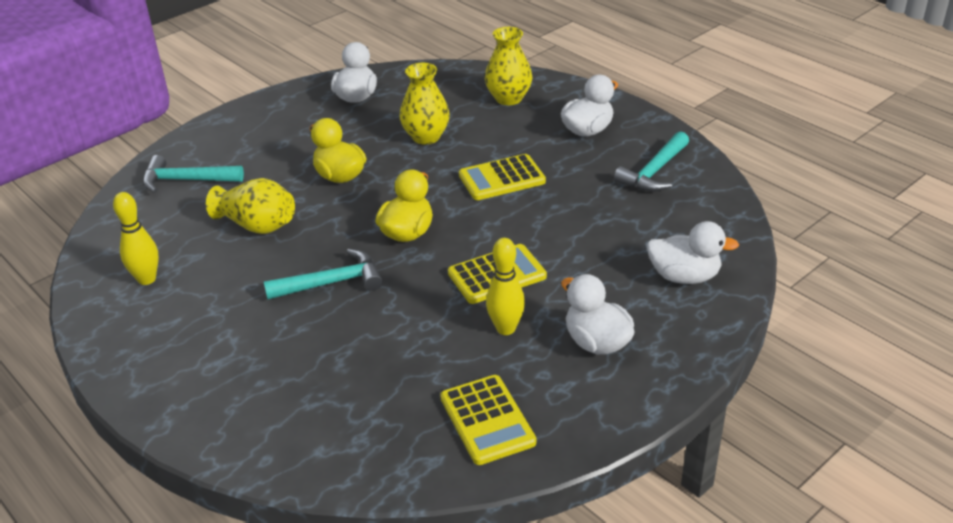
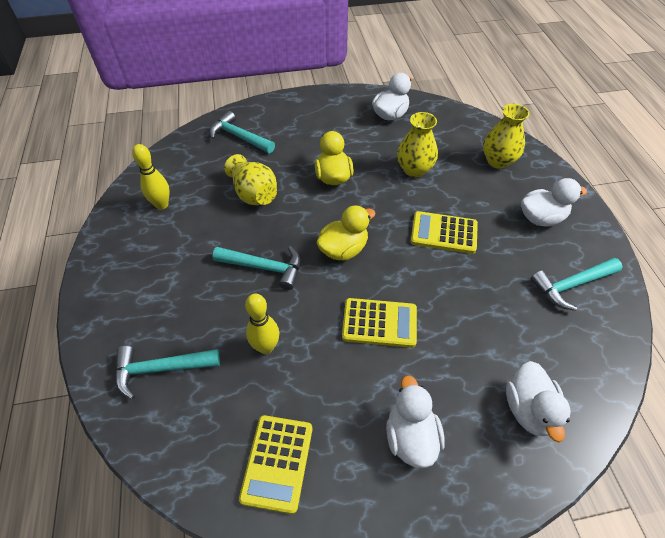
camera: 30 degrees right, 15 degrees up
(293, 413) = (161, 369): none -> turquoise hammer
(505, 328) = (351, 379): yellow bowling pin -> yellow bowling pin (266, 347)
(684, 276) = (529, 409): white duck -> white duck turned 45 degrees clockwise

